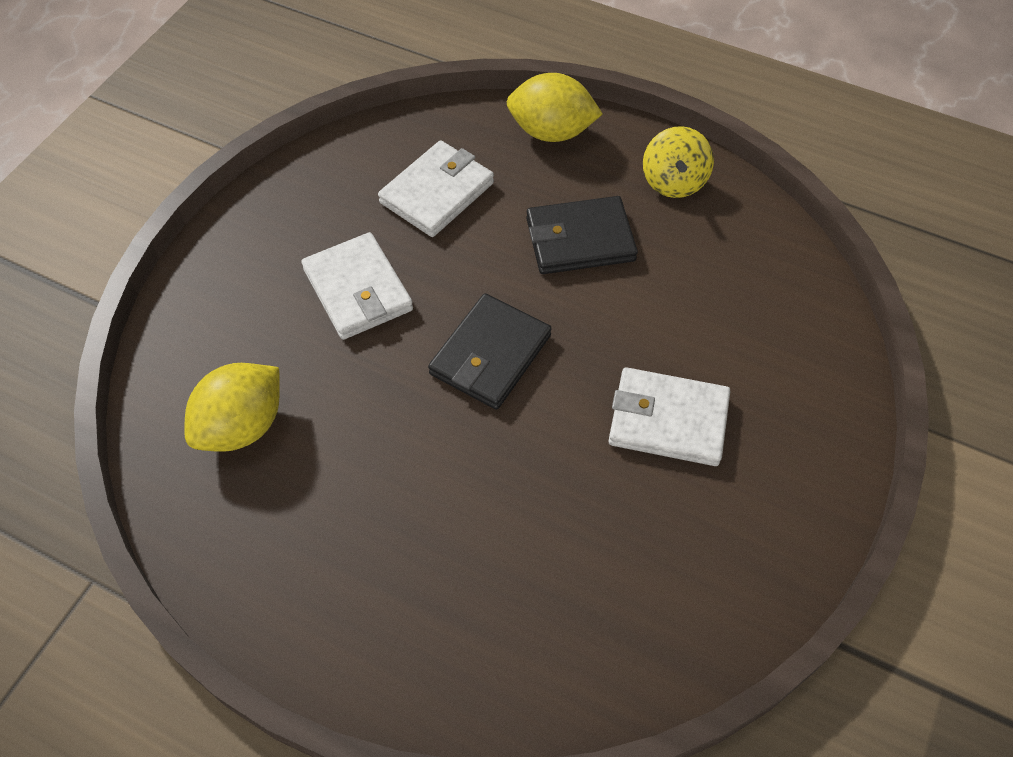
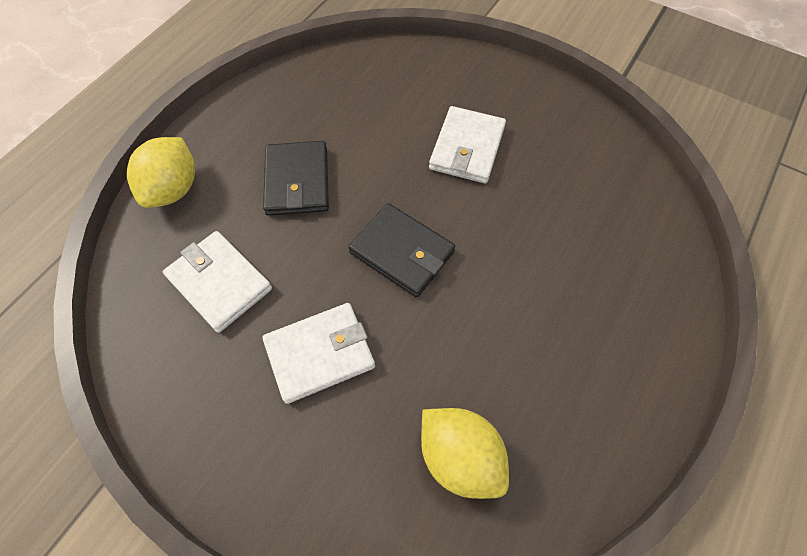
camera: 85 degrees left, 5 degrees up
(673, 181) = (252, 115): yellow spinning top -> none

